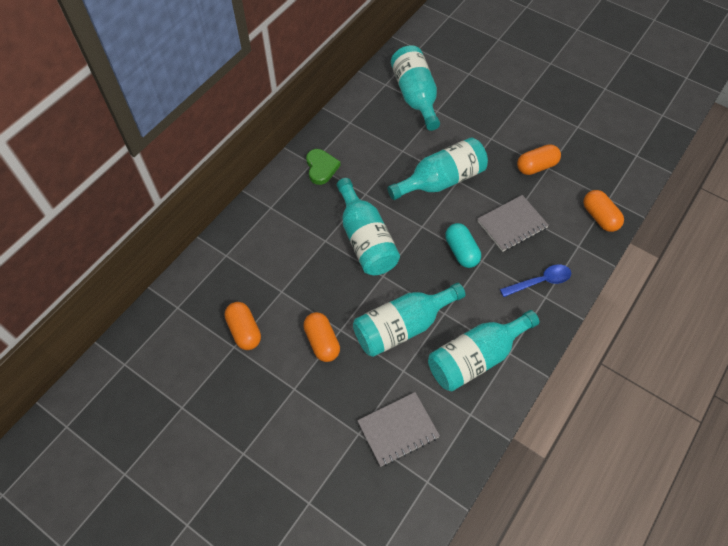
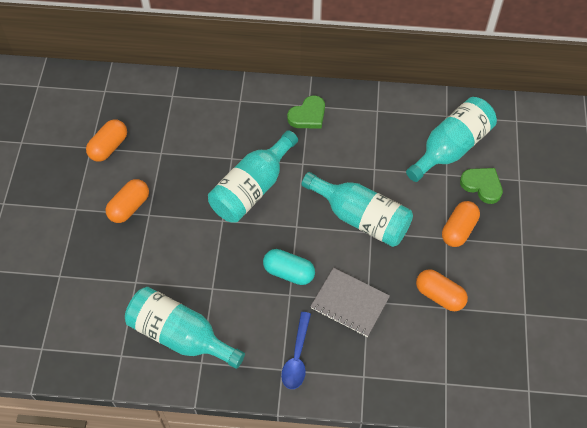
camera: 60 degrees right, 0 degrees up
(398, 430) = (77, 304): grey notebook -> none
(402, 326) = (179, 261): turquoise bottle -> none
(460, 96) = (482, 185): none -> green heart
(461, 251) = (289, 272): turquoise capsule -> turquoise capsule turned 75 degrees clockwise
(540, 281) = (297, 357): blue spoon -> blue spoon turned 60 degrees clockwise
(599, 217) = (414, 383): orange capsule -> orange capsule (458, 230)

